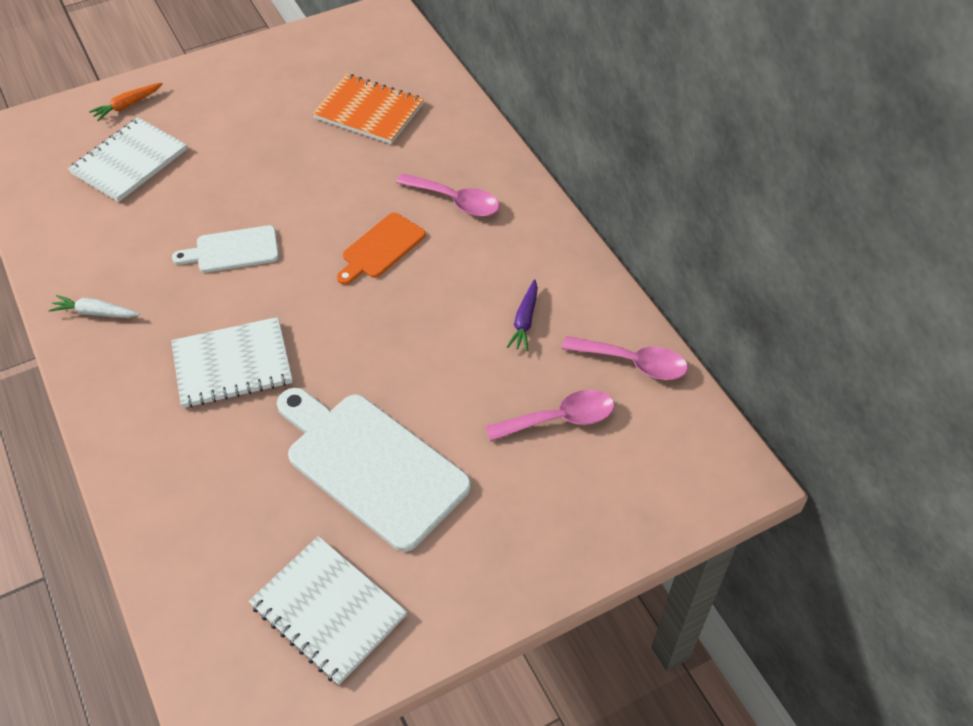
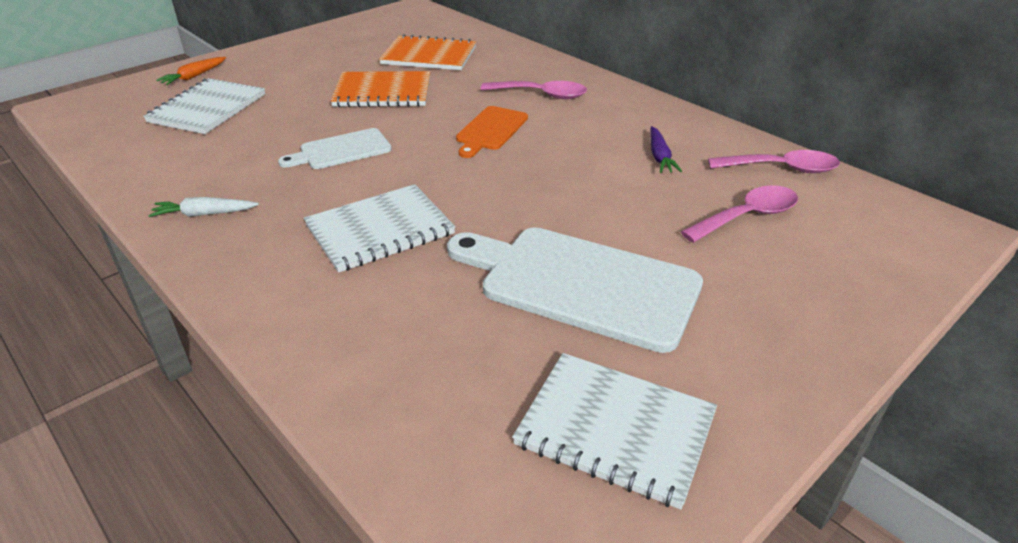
camera: 15 degrees left, 15 degrees down
(300, 166) = (383, 92): none -> orange notebook

